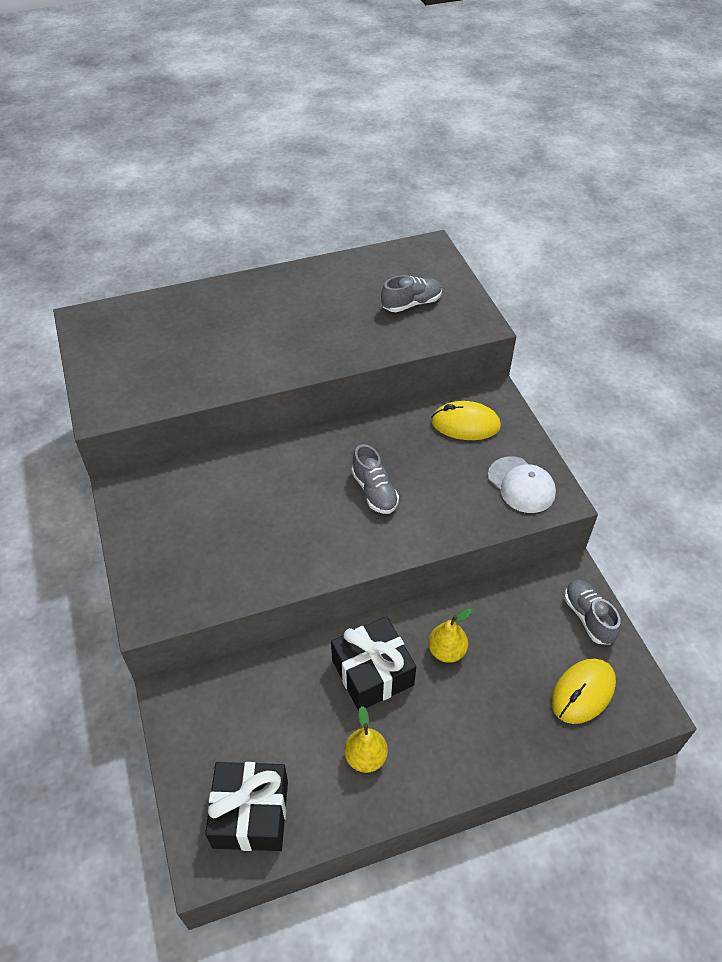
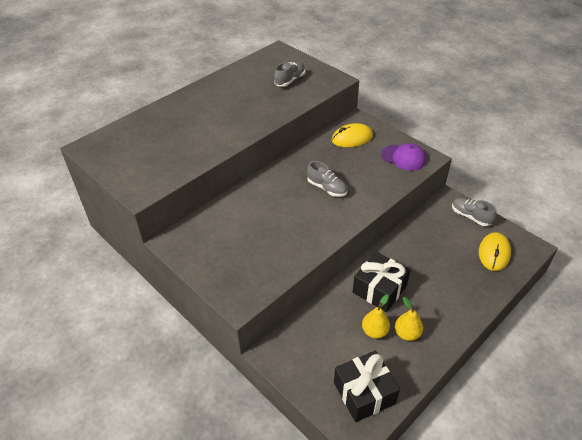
camera: 25 degrees left, 5 degrees down
(446, 651) = (411, 262): yellow pear -> yellow pear (374, 331)
(521, 485) = (403, 158): white cap -> purple cap

